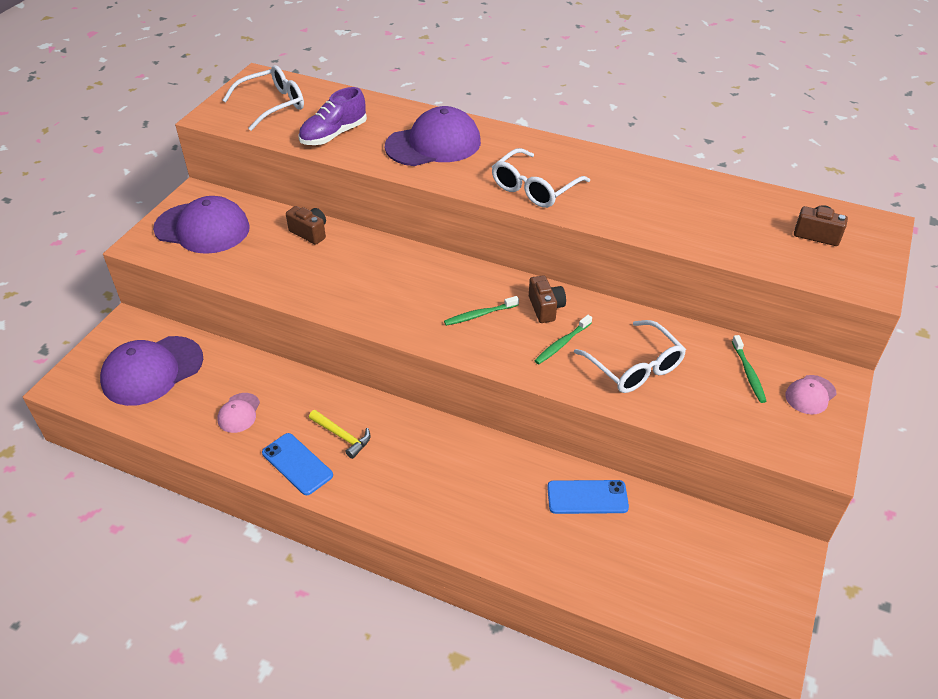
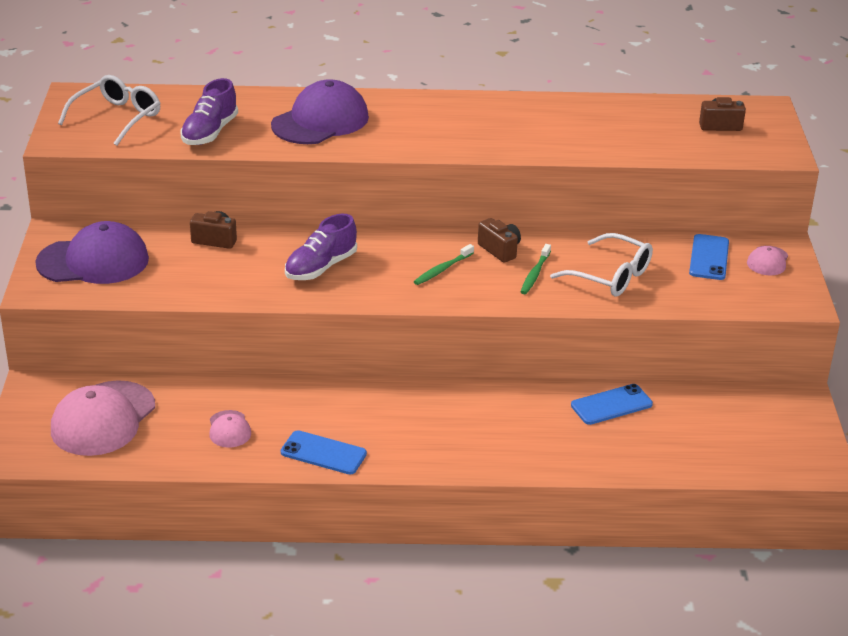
camera: 25 degrees left, 10 degrees down
(152, 371) = (103, 419): purple cap -> pink cap
(342, 436) = (350, 420): yellow hammer -> none
(375, 283) = (320, 267): none -> purple shoe
(534, 188) = (449, 139): white glasses -> none
(748, 373) = (709, 257): green toothbrush -> blue phone

